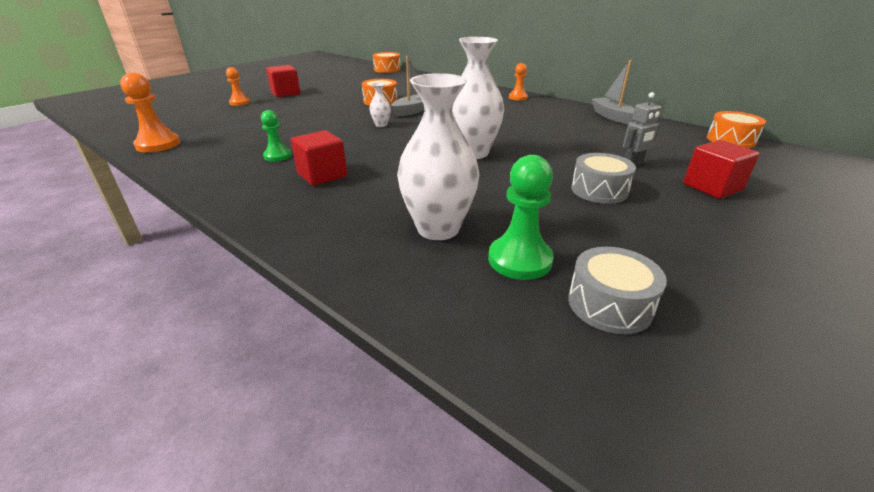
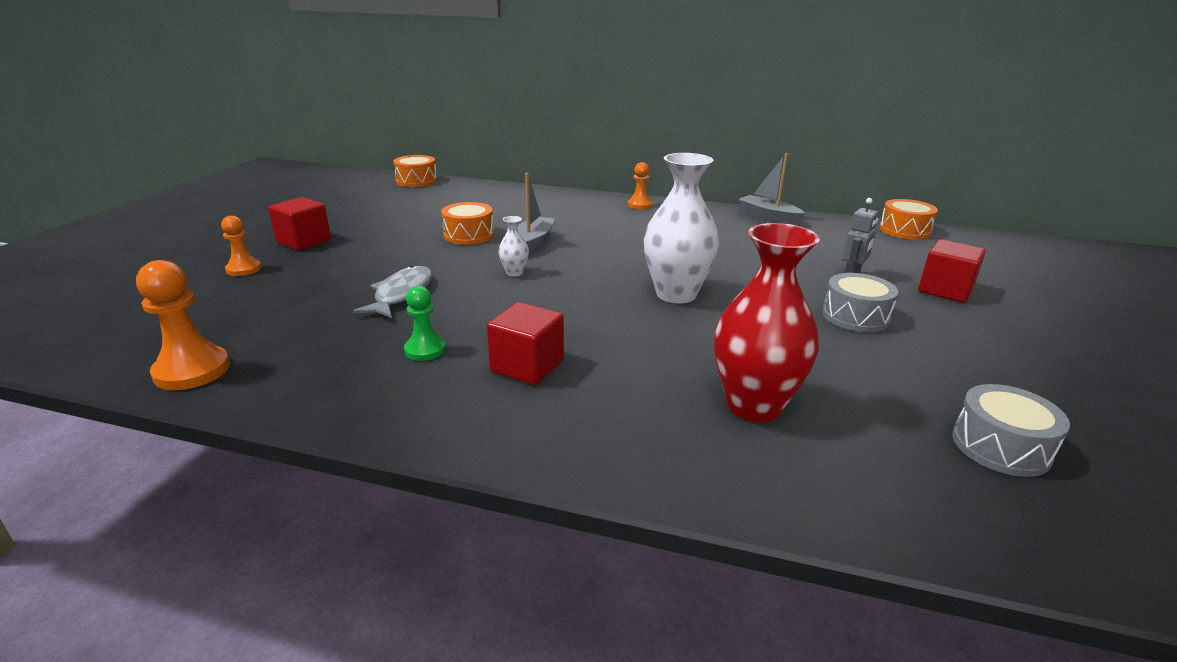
camera: 25 degrees left, 5 degrees down
(302, 126) = (401, 294): none -> grey fish
(438, 228) = (754, 406): white vase -> red vase
(519, 260) = (875, 421): green pawn -> none

